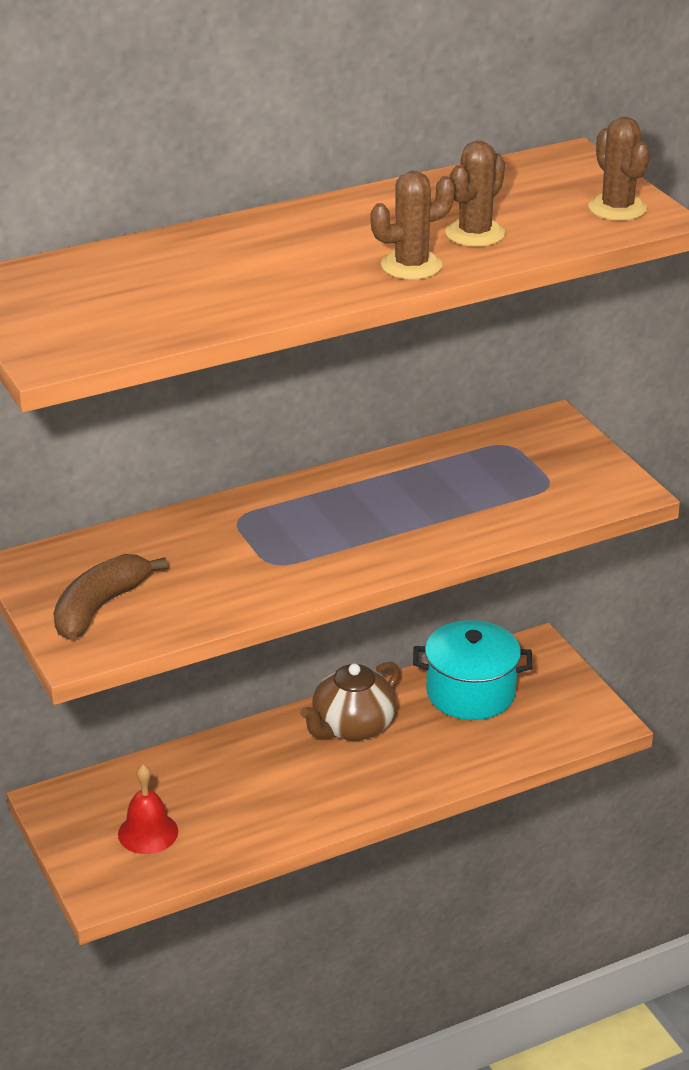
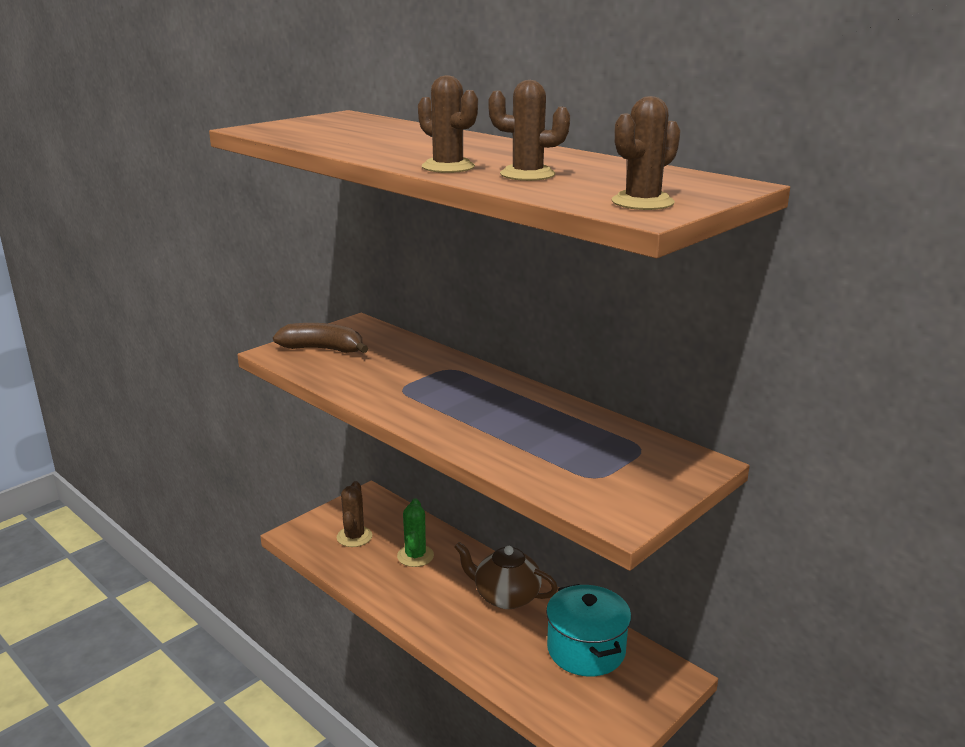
camera: 70 degrees right, 10 degrees down
(148, 832) = (354, 537): red bell -> brown cactus
(227, 784) = (415, 556): none -> green cactus

